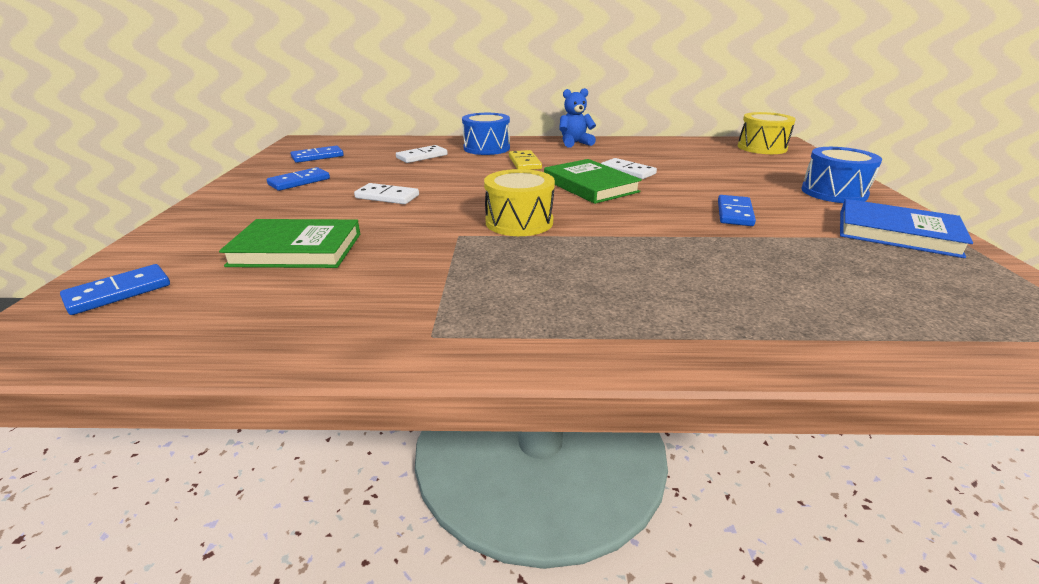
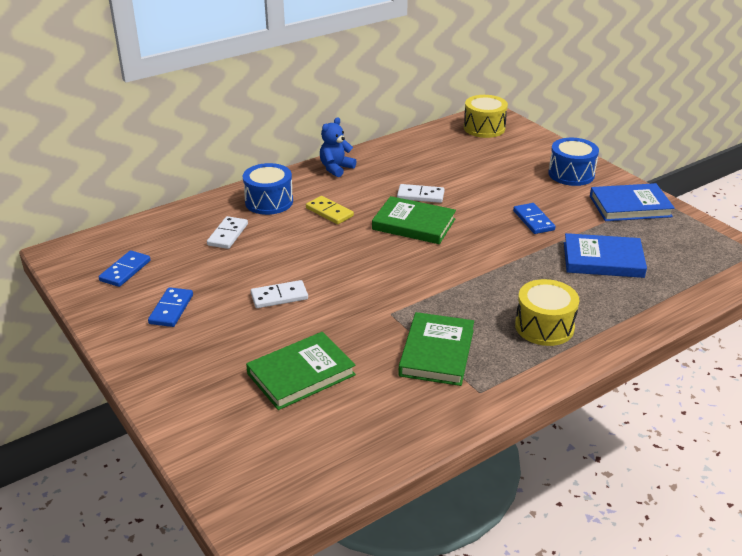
camera: 35 degrees left, 5 degrees up
(118, 292) = (245, 460): blue domino -> none
(448, 280) = (437, 353): none -> green book
(519, 222) = (413, 284): yellow drum -> yellow drum (544, 326)
(794, 268) = (603, 260): none -> blue book

